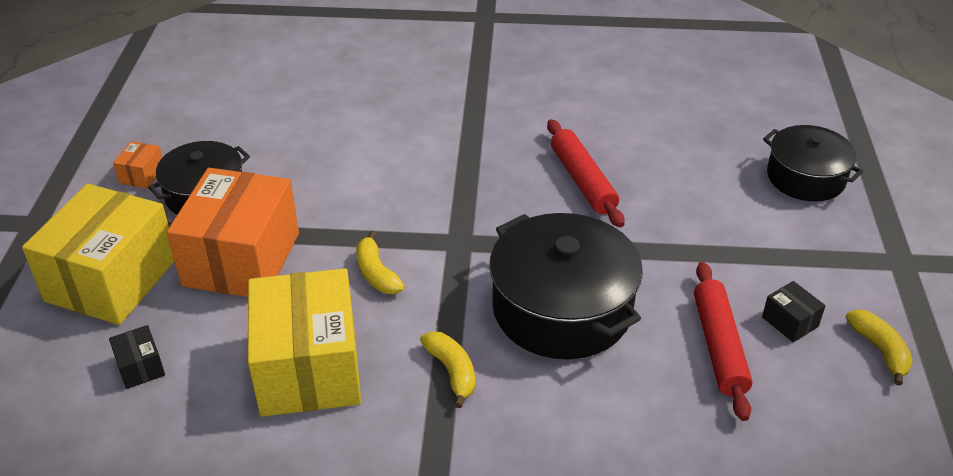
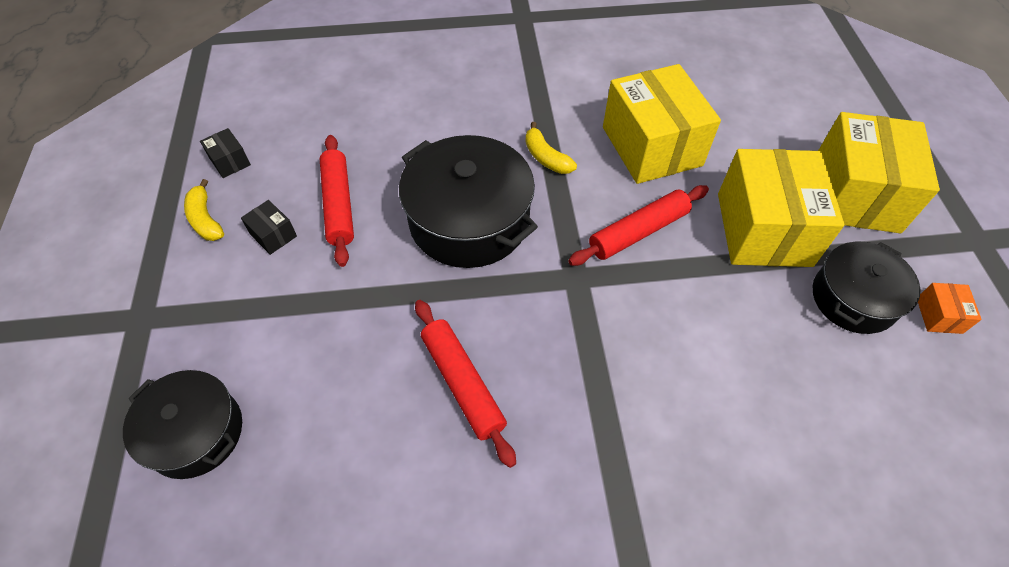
camera: 170 degrees right, 15 degrees up
(140, 367) = (771, 131): black box -> black box (230, 161)
(241, 259) = (764, 229): orange box -> yellow box
(376, 273) = (638, 232): yellow banana -> red rolling pin

